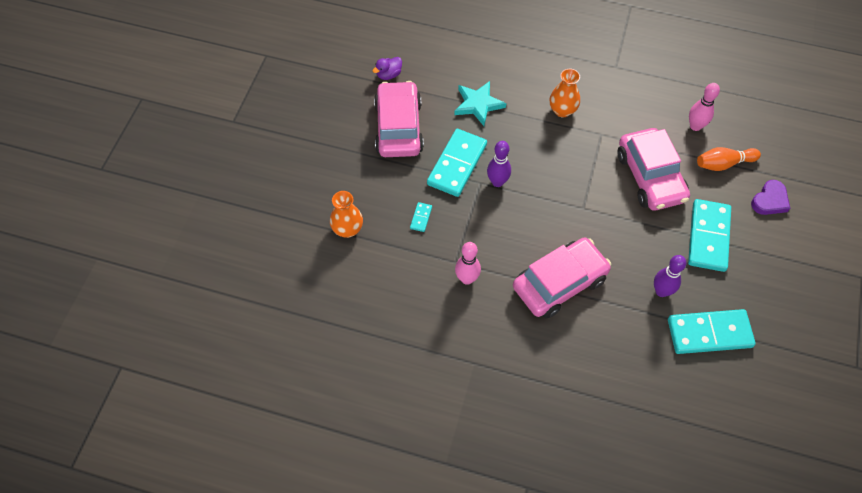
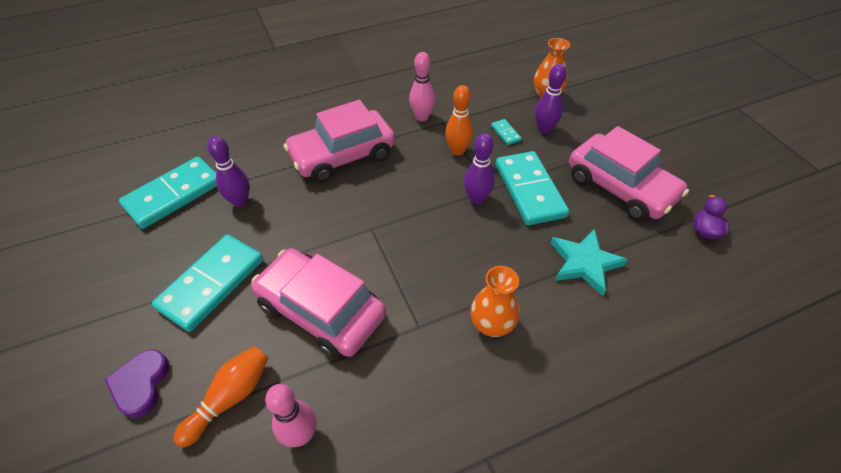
camera: 140 degrees right, 10 degrees down
(389, 201) = (544, 129): none -> purple bowling pin
(472, 227) = (457, 151): none -> orange bowling pin
(559, 283) = (342, 155): pink car -> pink car turned 45 degrees clockwise
(708, 237) = (211, 284): turquoise domino -> turquoise domino turned 60 degrees clockwise

